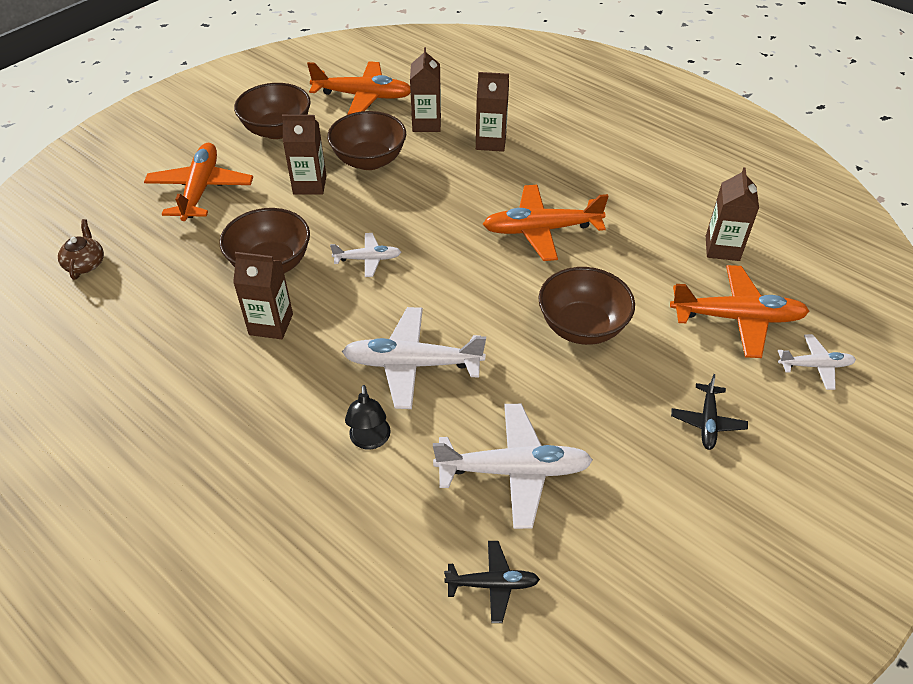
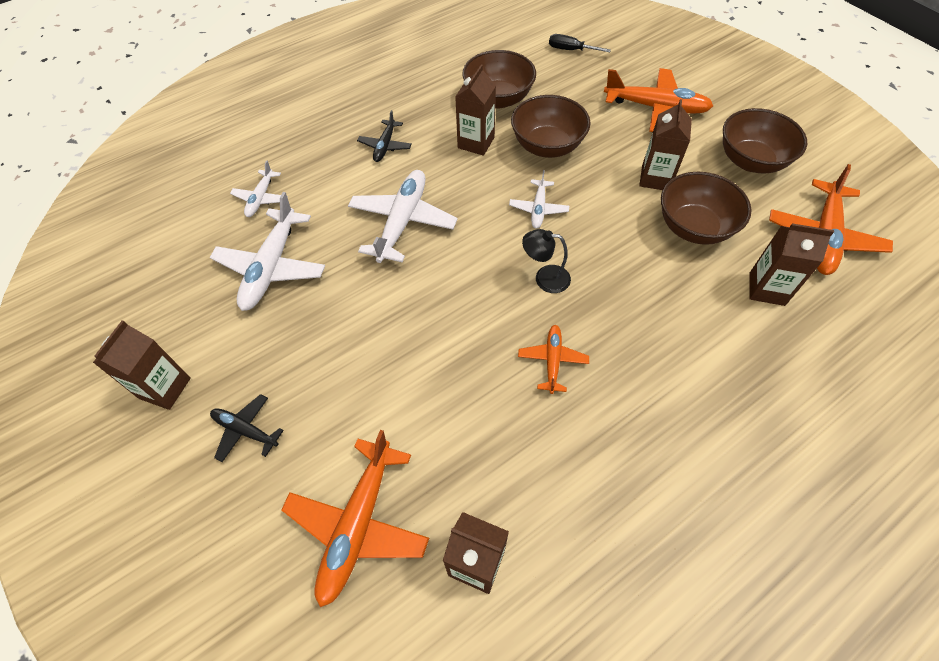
camera: 105 degrees right, 10 degrees up
(85, 264) = (570, 50): brown teapot -> black screwdriver
(370, 440) = (340, 187): black lamp -> black lamp (544, 278)
(491, 142) = (727, 348): brown carton -> brown carton (165, 388)
(492, 584) = (193, 235): black plane -> black plane (385, 146)
(541, 230) = (552, 361): orange plane -> orange plane, size x0.54
(582, 327) = (400, 358): brown bowl -> brown bowl (498, 99)
(815, 366) = (259, 583): white plane -> white plane (261, 198)

